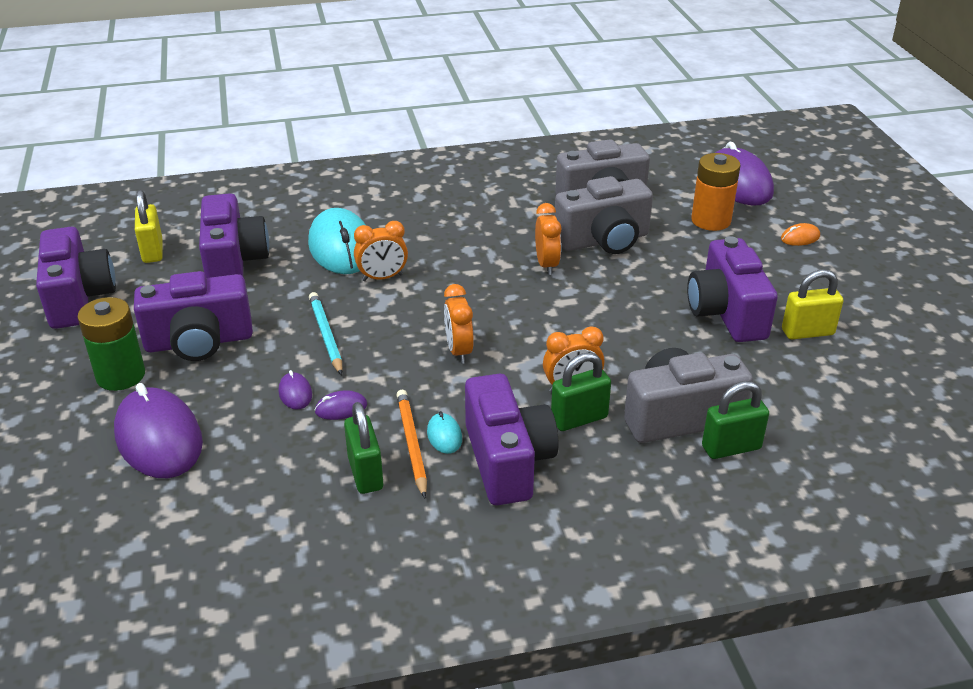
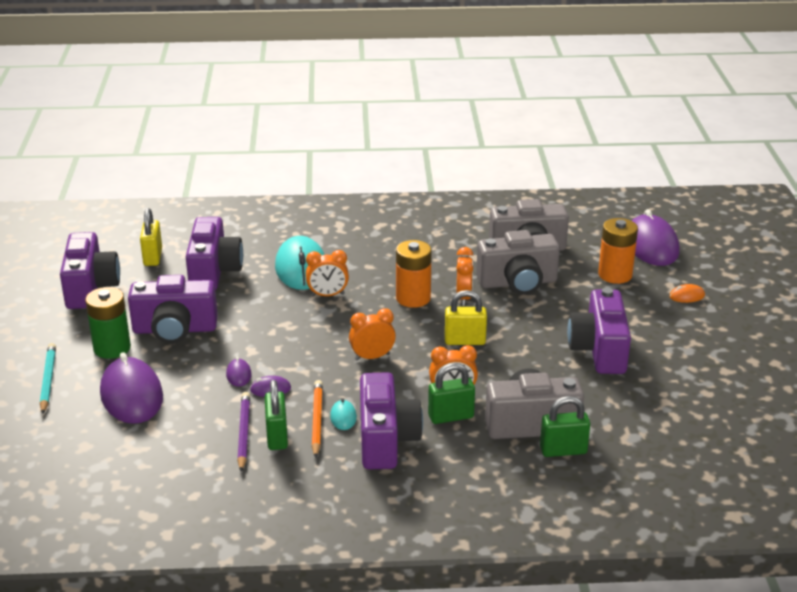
camera: 10 degrees right, 5 degrees down
(320, 473) = (243, 433): none -> purple pencil
(326, 335) = (272, 334): turquoise pencil -> turquoise pencil (48, 380)
(459, 351) = (372, 357): orange clock -> orange clock turned 75 degrees clockwise
(487, 271) = (413, 298): none -> orange battery
(807, 332) = (661, 372): yellow padlock -> yellow padlock (465, 341)

